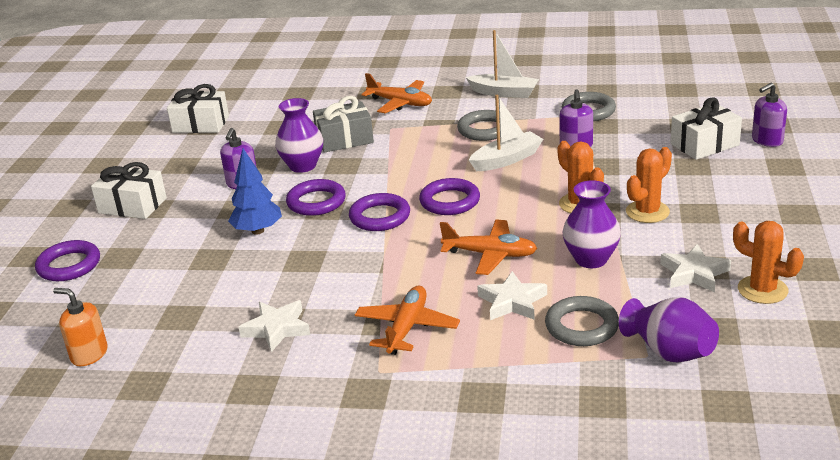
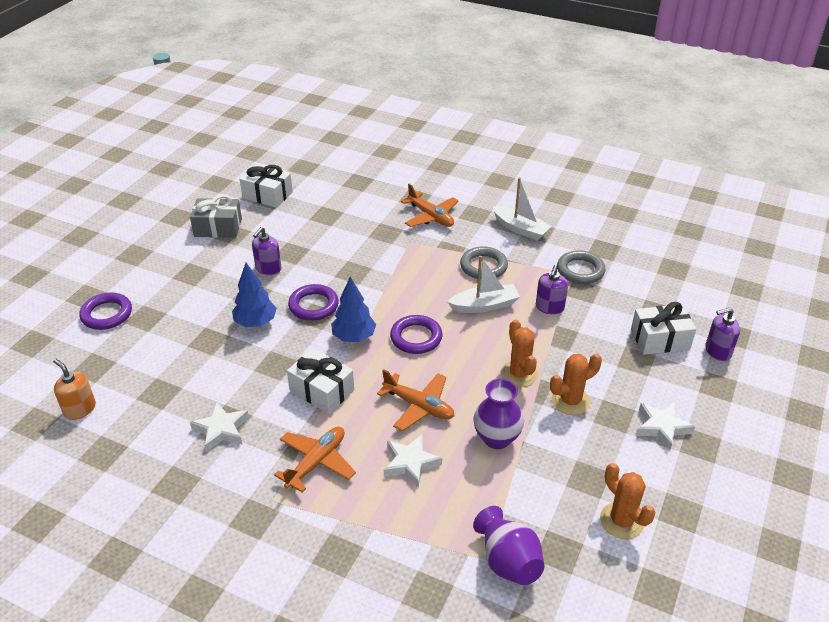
camera: 15 degrees right, 10 degrees up
(132, 205) = (178, 267): white gift -> white gift (321, 390)
(302, 166) = (322, 263): purple vase -> none
(344, 139) = (367, 244): grey gift -> grey gift (218, 227)
(380, 217) = (354, 337): purple ring -> blue tree
(582, 326) = (452, 508): grey ring -> none
(694, 273) = (573, 482): white star -> white star (662, 427)

